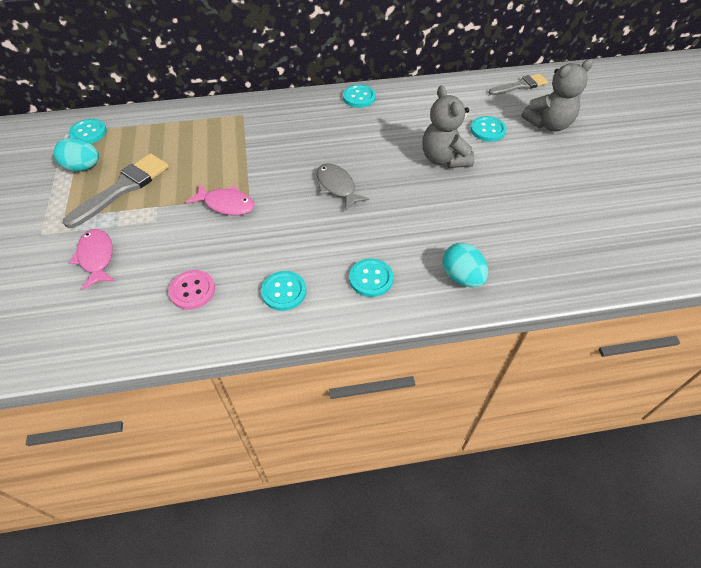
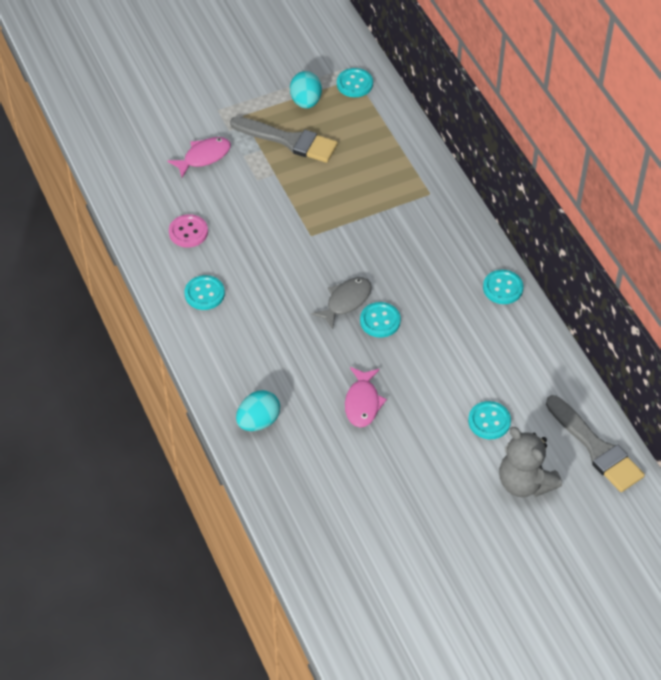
camera: 75 degrees right, 0 degrees up
(226, 204) = (293, 222): pink fish -> pink fish (362, 403)
(371, 278) = (236, 352): turquoise button -> turquoise button (380, 321)
(444, 159) = (422, 385): grey teddy bear -> none
(520, 86) = (596, 448): grey brush -> grey brush, size x1.52

